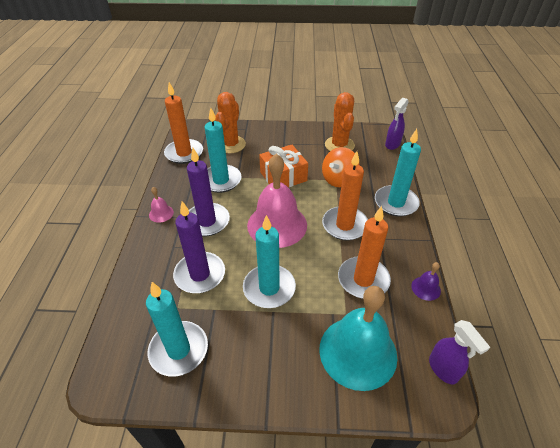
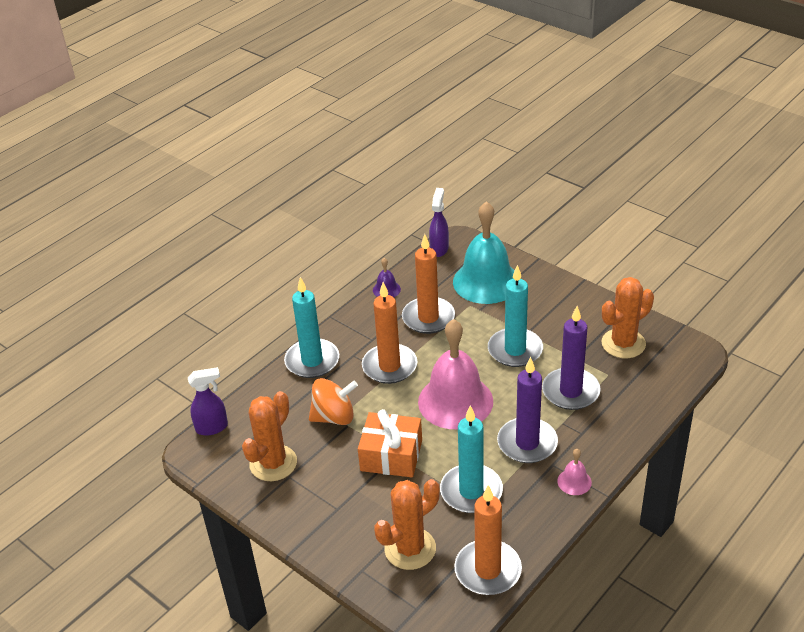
camera: 140 degrees left, 5 degrees down
(179, 350) = (623, 343): turquoise candle -> orange cactus

